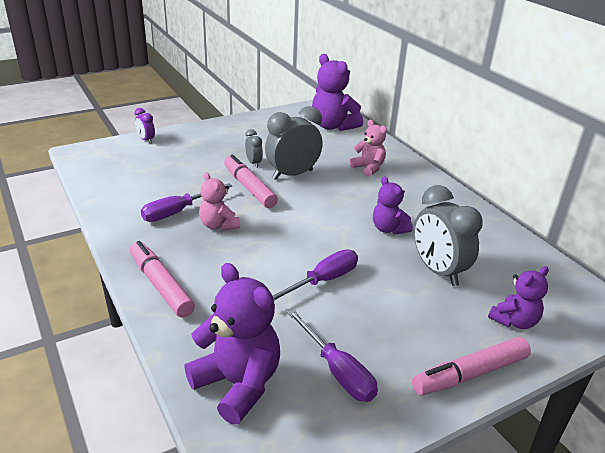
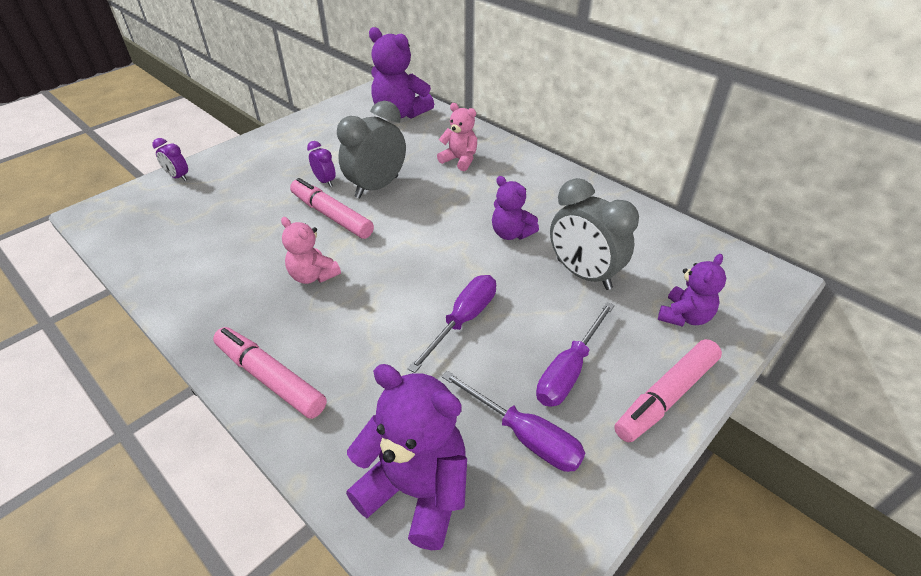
camera: 15 degrees left, 10 degrees up
(178, 212) = (255, 269): purple screwdriver -> purple screwdriver (569, 370)
(253, 163) = (325, 181): grey clock -> purple clock

